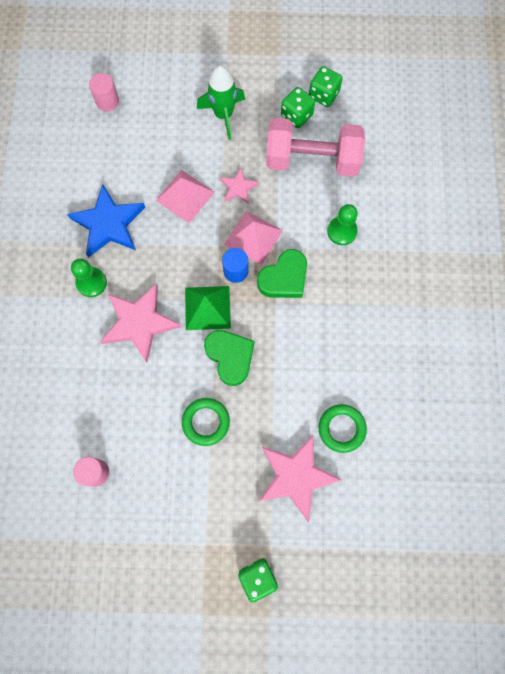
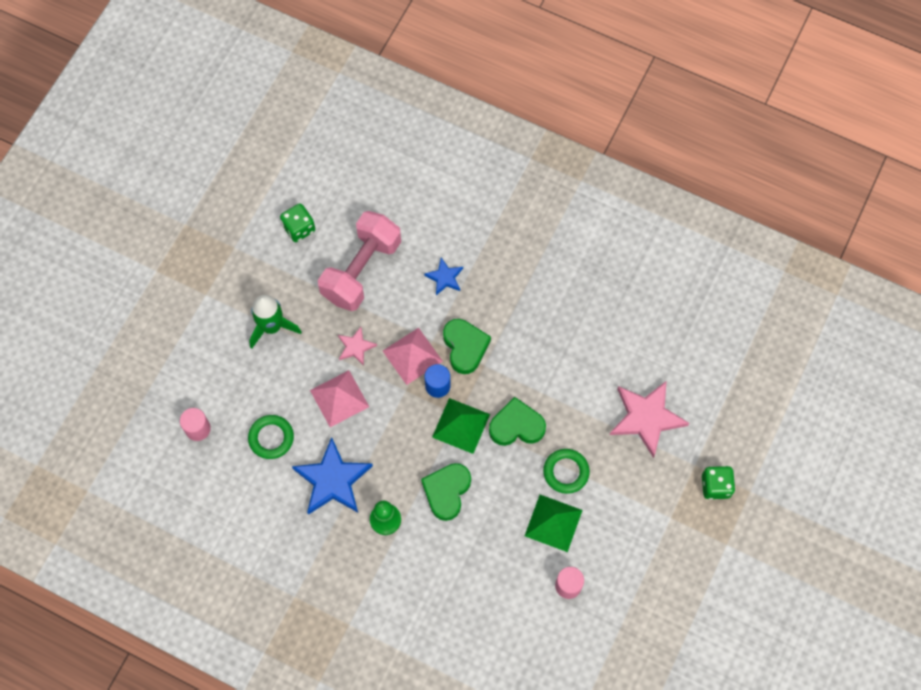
camera: 65 degrees left, 5 degrees down
(139, 323) = (447, 491): pink star -> green heart
(151, 432) = (553, 522): none -> green pyramid
(296, 115) = (308, 262): green dice -> none
(341, 428) = (622, 362): green ring -> green ring (271, 438)
(342, 231) = (444, 278): green pawn -> blue star

